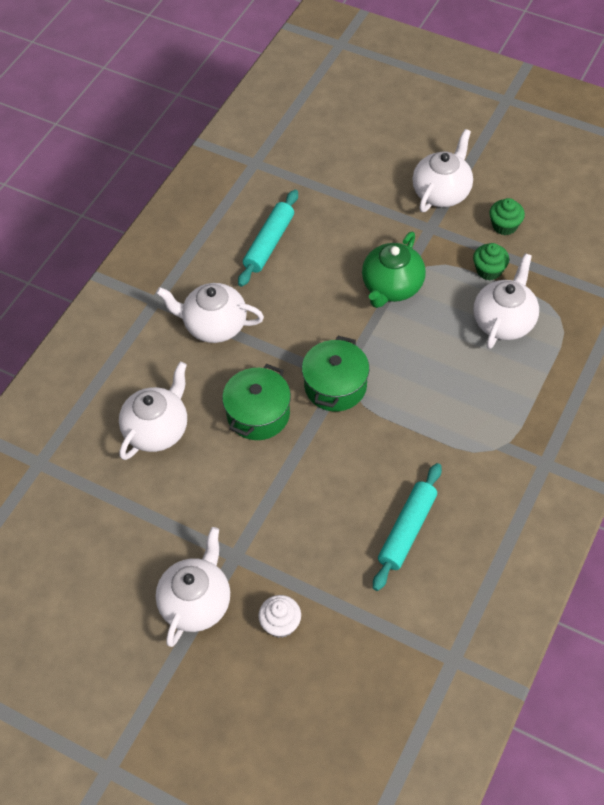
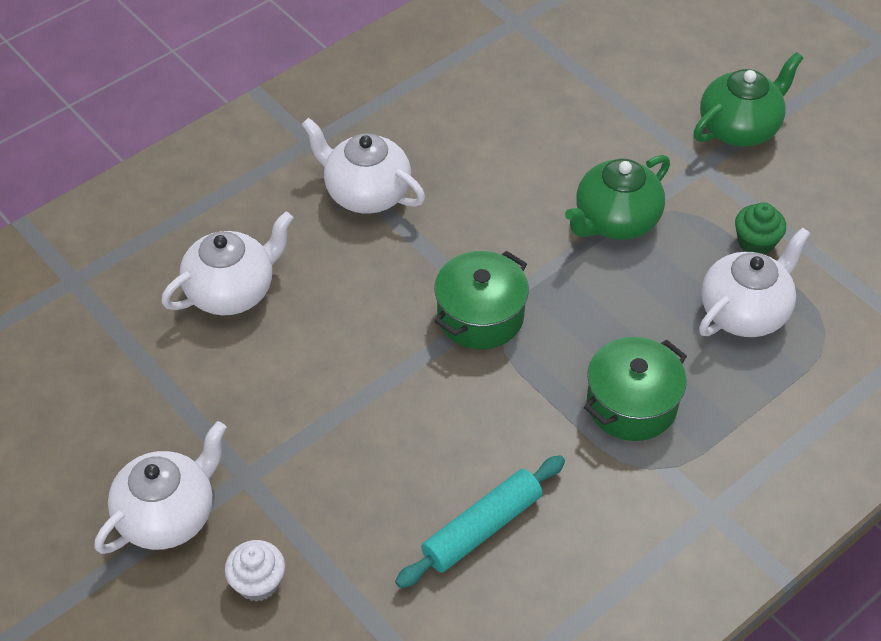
camera: 20 degrees right, 5 degrees down
(258, 414) = (365, 316): green pot -> green pot (631, 404)
(269, 243) = (484, 119): turquoise rolling pin -> none
(442, 192) = (740, 128): white teapot -> green teapot
(504, 226) = (804, 194): green cupcake -> none

